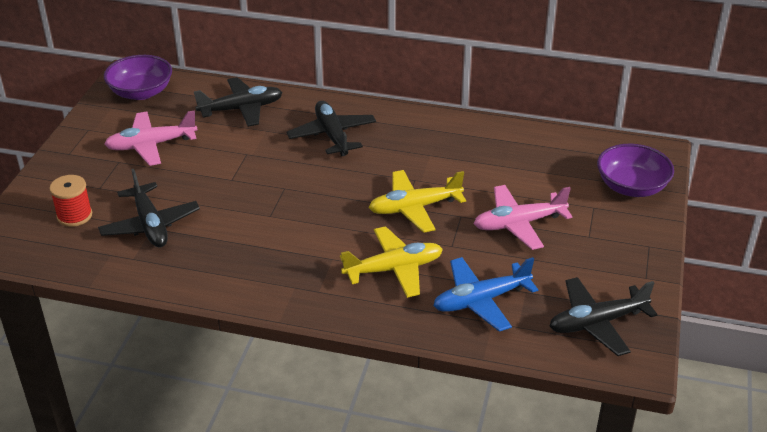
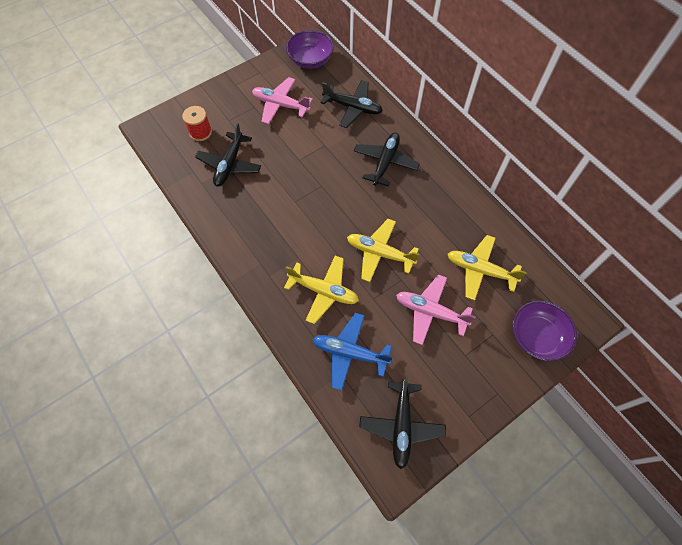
camera: 40 degrees right, 25 degrees up
(526, 168) = (480, 270): none -> yellow plane
(597, 323) = (401, 425): black plane -> black plane turned 105 degrees counterclockwise

